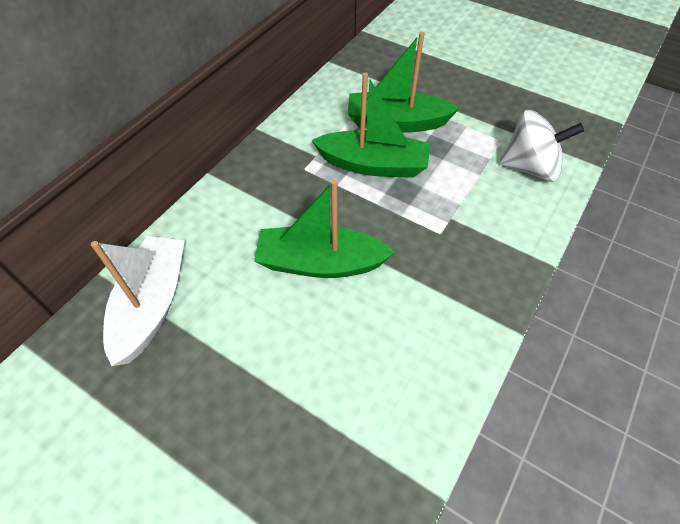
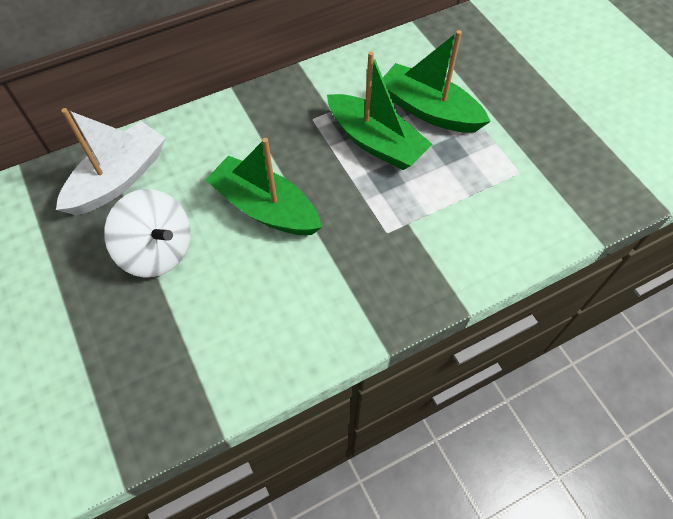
camera: 30 degrees right, 5 degrees up
(530, 167) = (525, 212): white spinning top -> white spinning top (158, 250)

